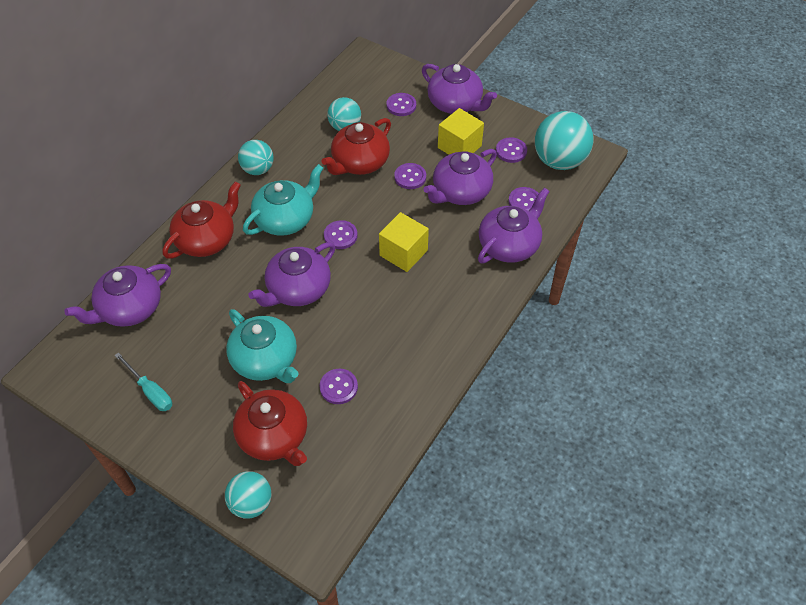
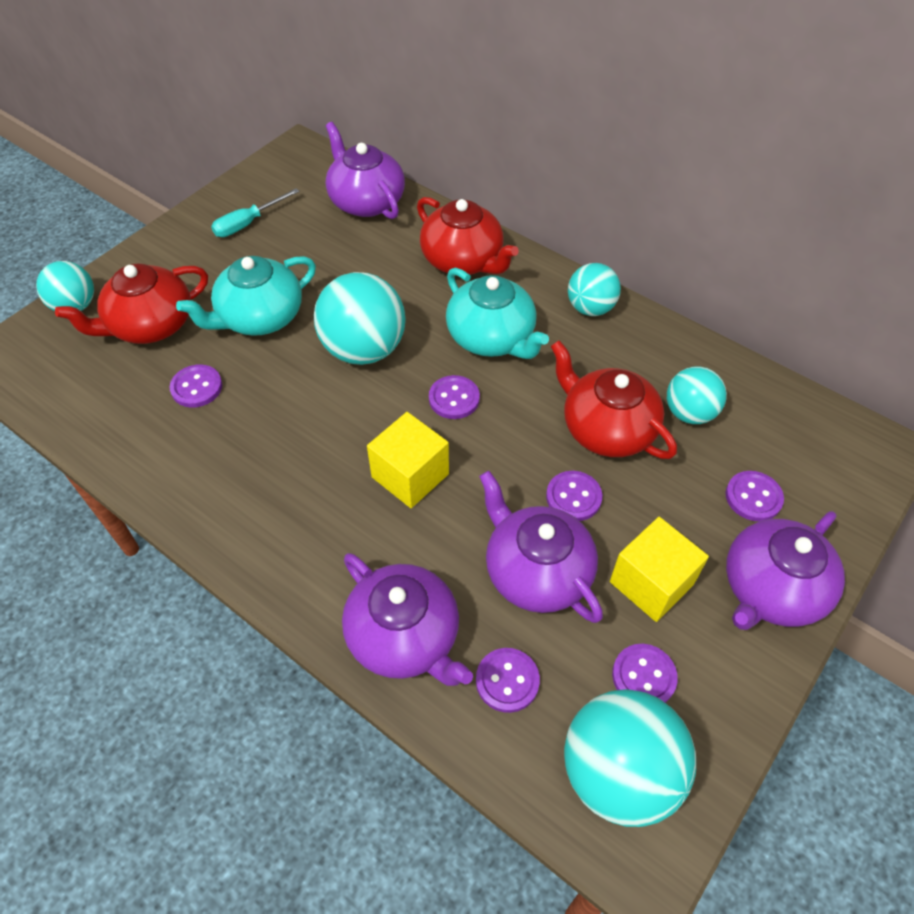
camera: 95 degrees right, 0 degrees up
(298, 289) = (364, 349): purple teapot -> turquoise ball

